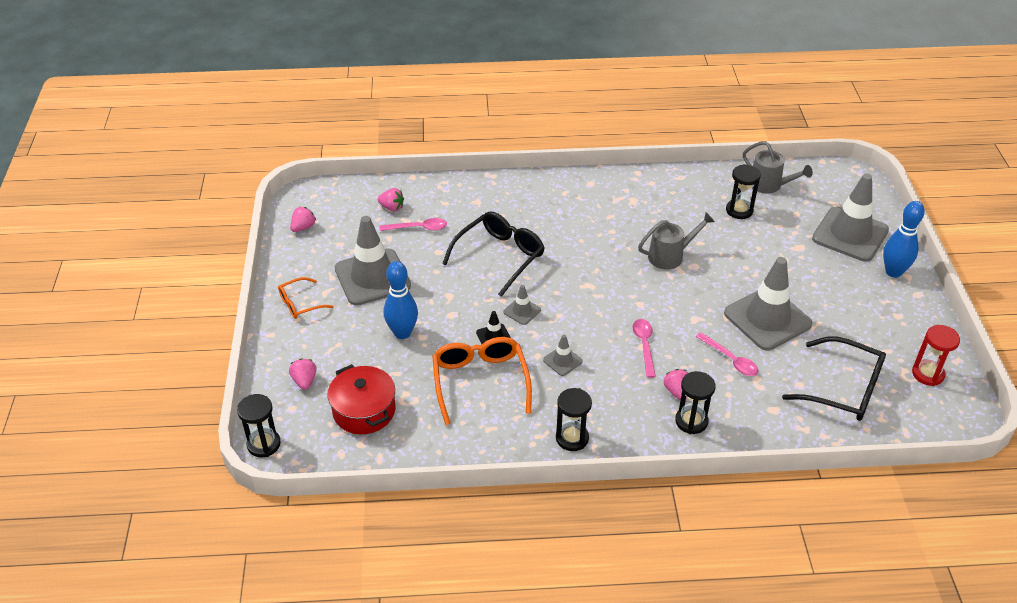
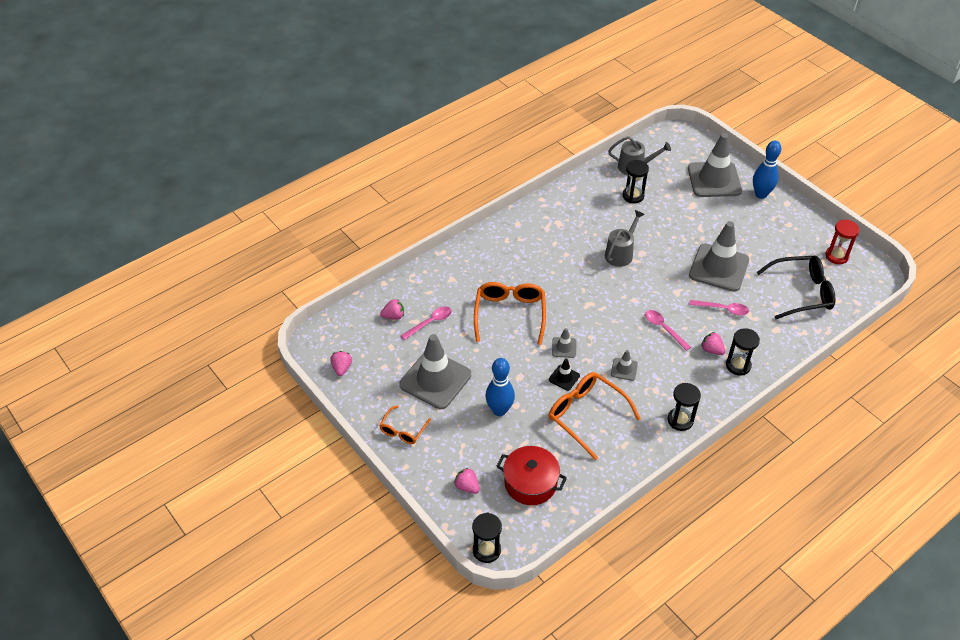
camera: 35 degrees left, 5 degrees up
(500, 257) = (510, 314): black glasses -> orange glasses

